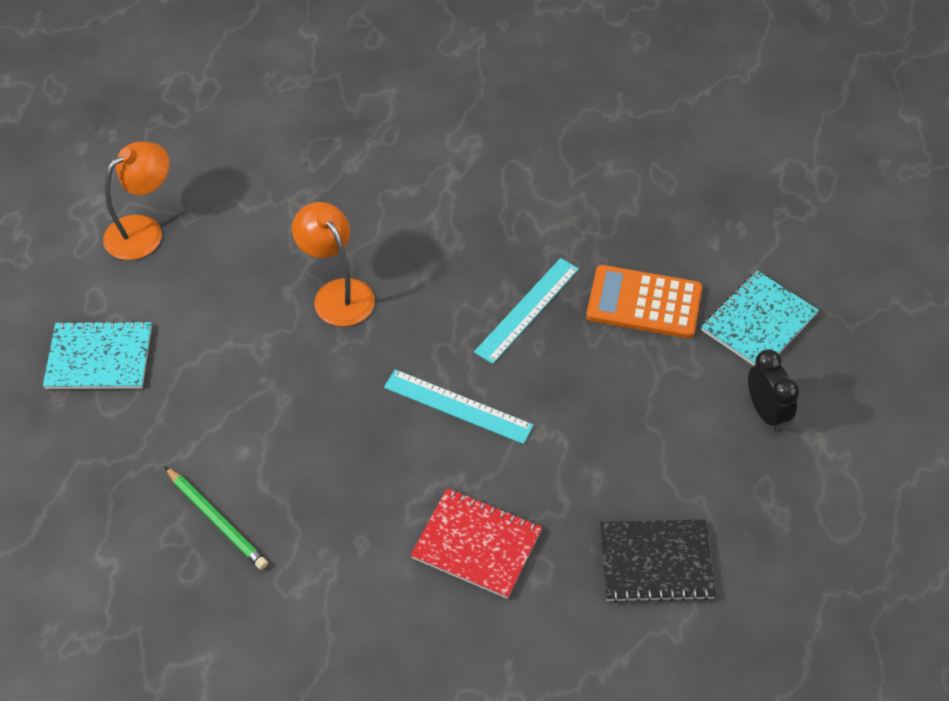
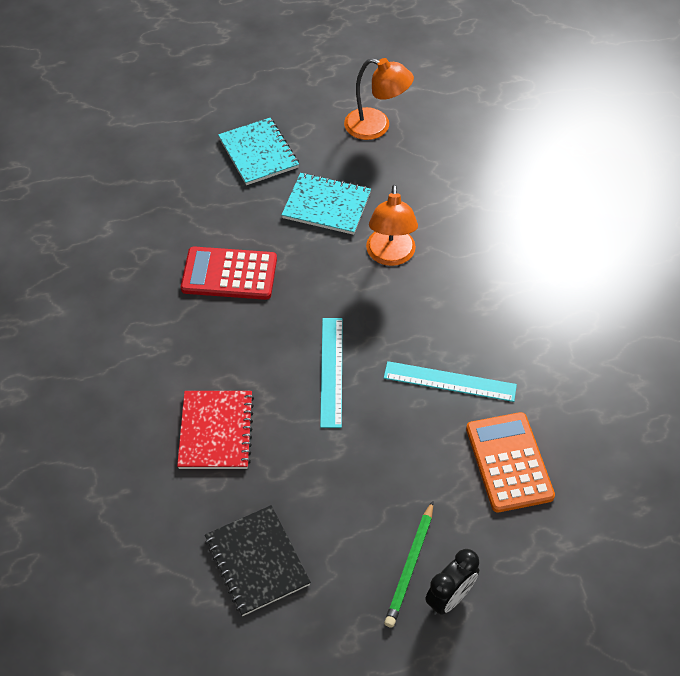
camera: 65 degrees right, 0 degrees up
(216, 520) = (164, 270): green pencil -> green pencil (410, 566)
(265, 454) = (229, 274): none -> red calculator
(337, 293) = (390, 256): orange lamp -> orange lamp turned 150 degrees clockwise
(758, 322) = (543, 560): turquoise notebook -> turquoise notebook (326, 205)

